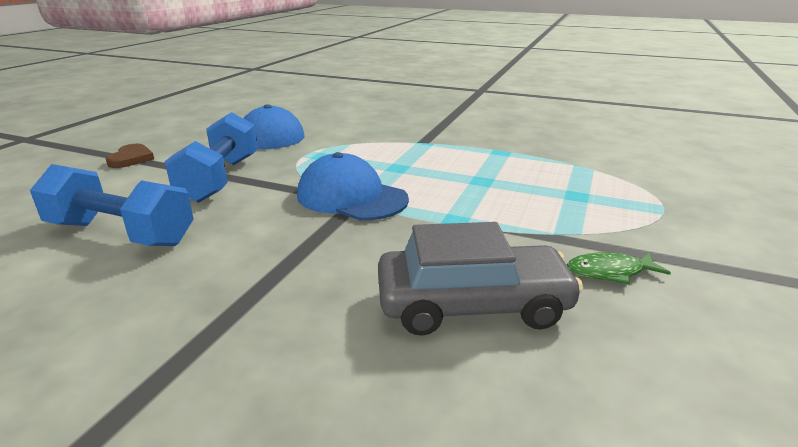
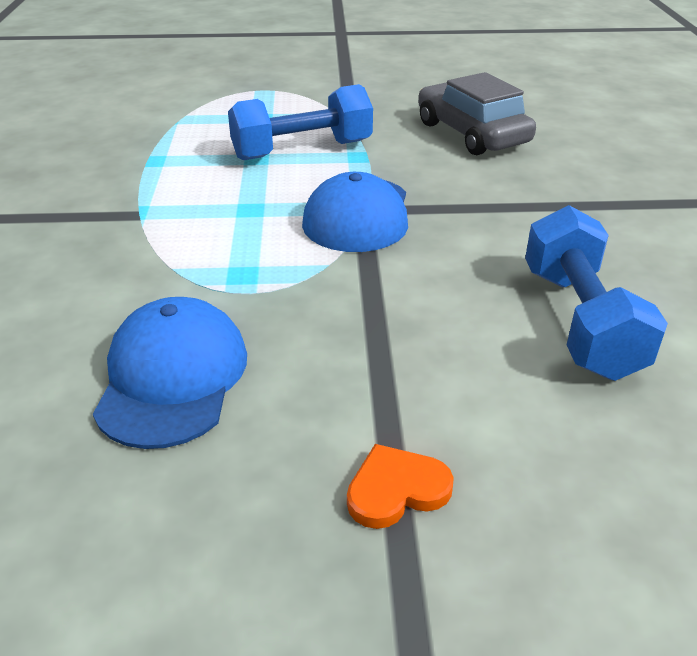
camera: 115 degrees left, 10 degrees up
(131, 159) = (396, 490): brown heart -> orange heart
(220, 179) = (388, 327): blue dumbbell -> blue dumbbell (302, 150)
(609, 272) = (385, 102): green fish -> none

